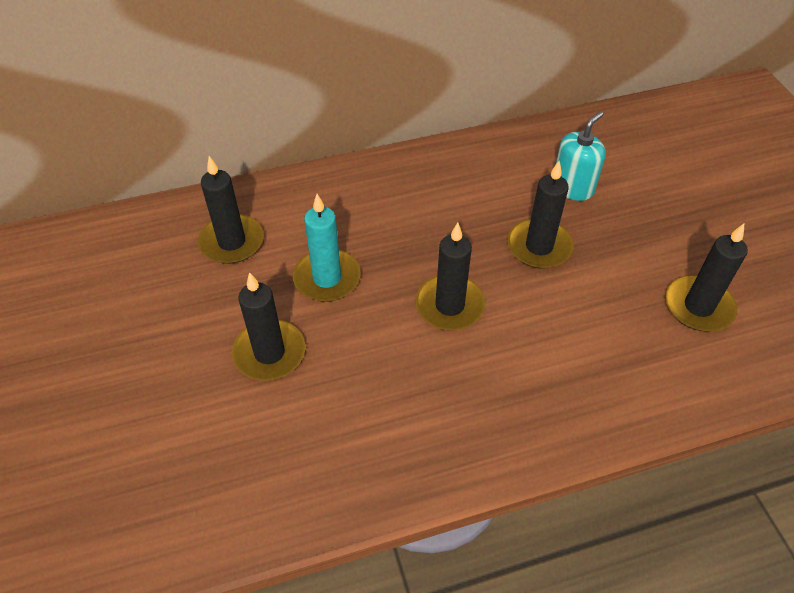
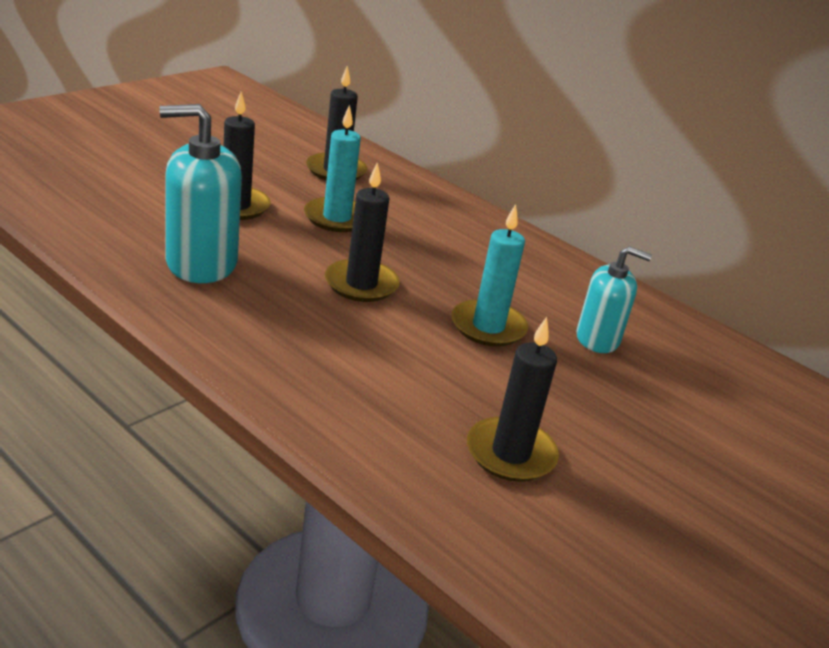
camera: 55 degrees right, 20 degrees down
(371, 419) = (201, 263): none -> turquoise soap dispenser
(539, 246) = (488, 327): black candle -> turquoise candle

